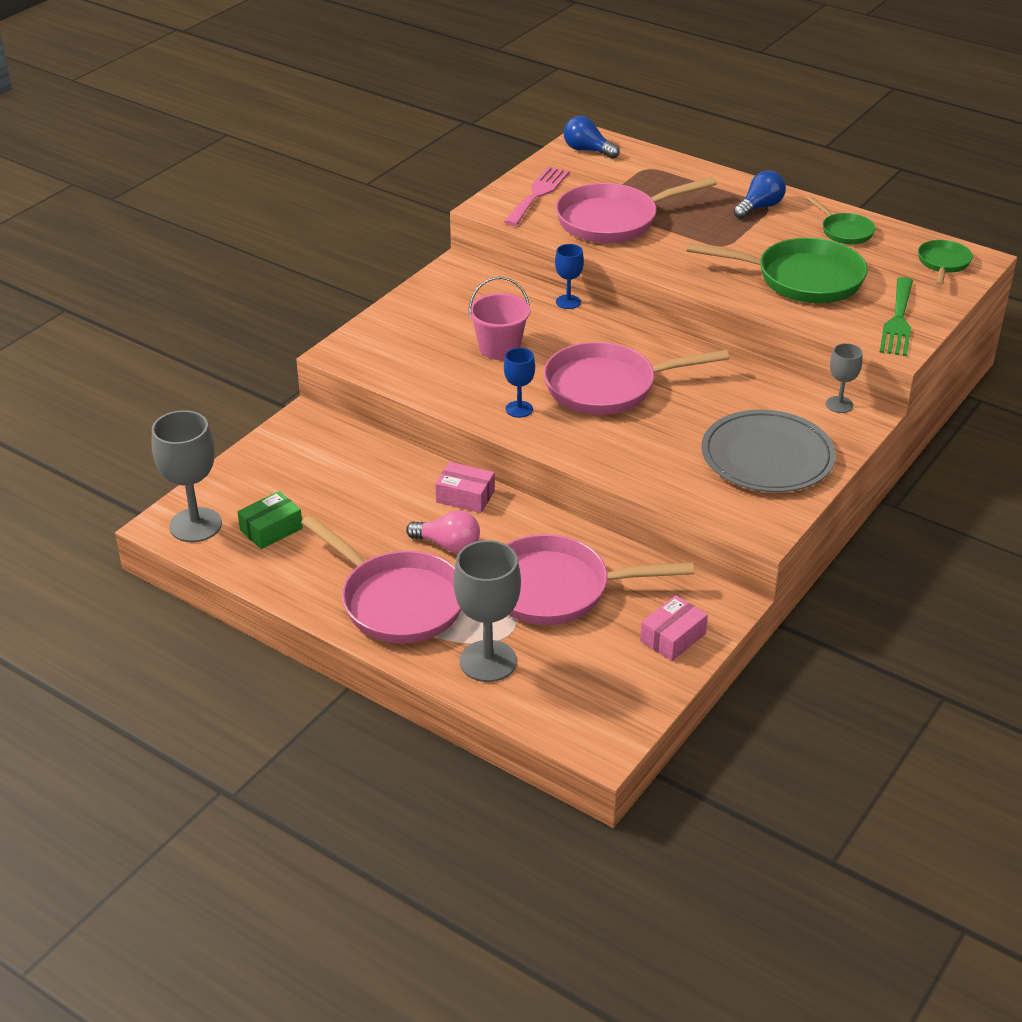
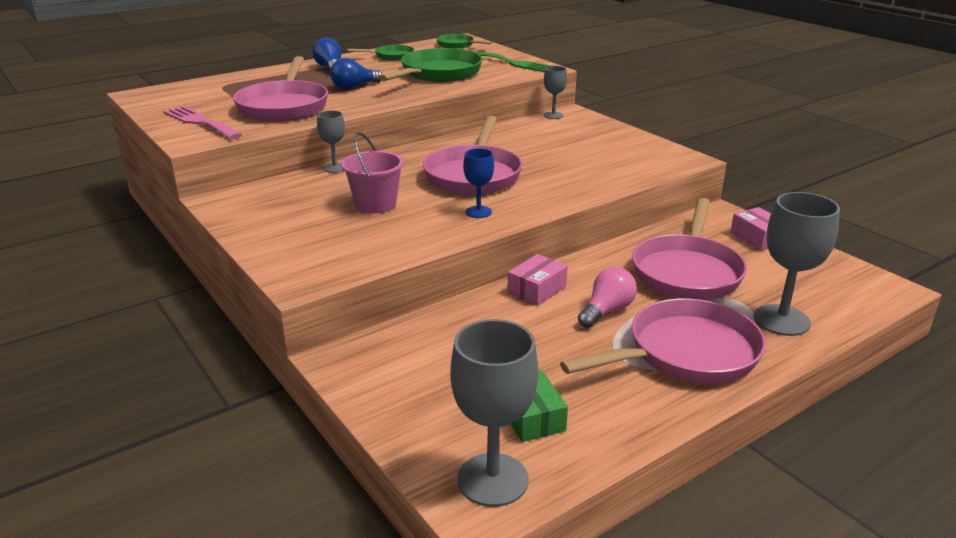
camera: 70 degrees left, 10 degrees down
(568, 302) = (334, 168): blue goblet -> grey goblet
(587, 150) = (159, 97): blue light bulb -> blue light bulb (354, 87)
(767, 456) = (601, 143): grey plate -> none

